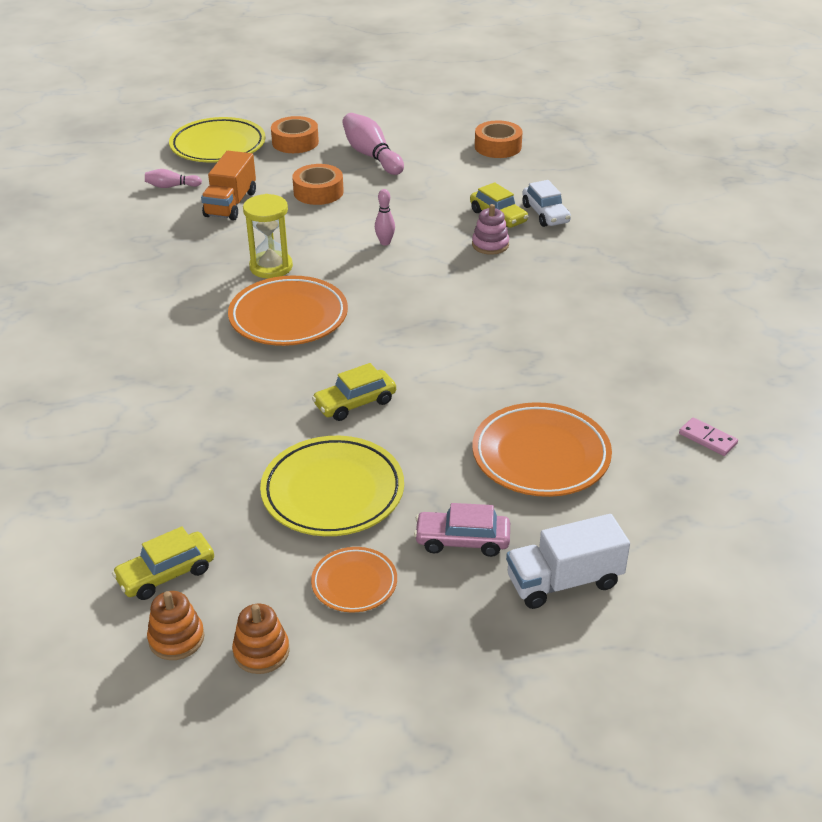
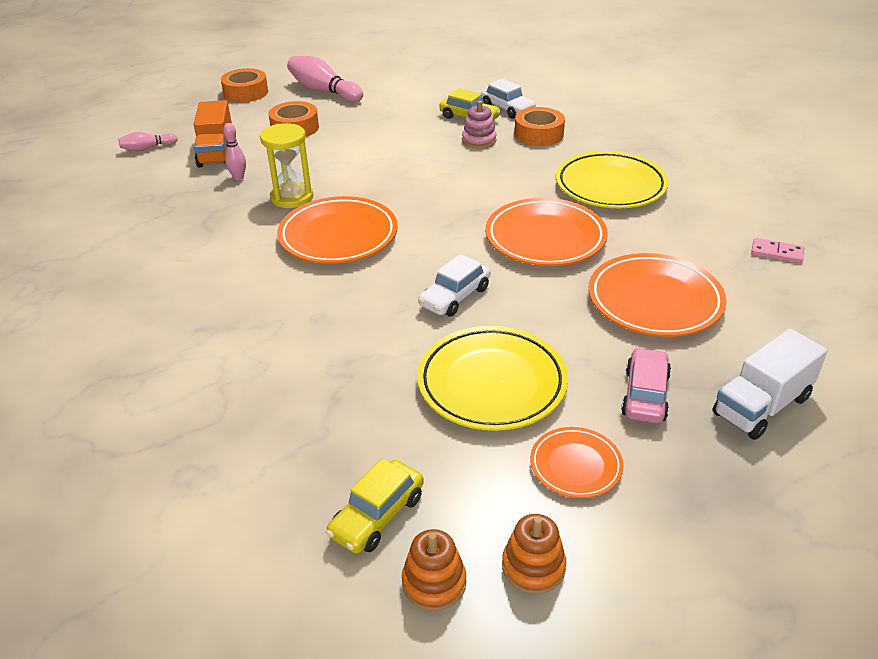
camera: 20 degrees left, 0 degrees up
(218, 146) = (173, 108): yellow plate -> yellow plate (610, 186)
(355, 403) = (455, 297): yellow car -> white car
(385, 242) = (385, 156): pink bowling pin -> pink bowling pin (238, 177)
(462, 541) = (645, 395): pink car -> pink car turned 120 degrees clockwise
(481, 366) = (545, 238): none -> orange plate
(498, 147) = (429, 67): orange tape -> orange tape (538, 134)

